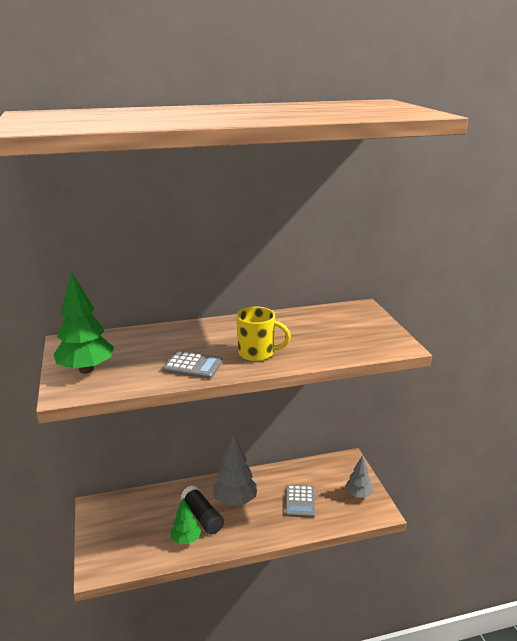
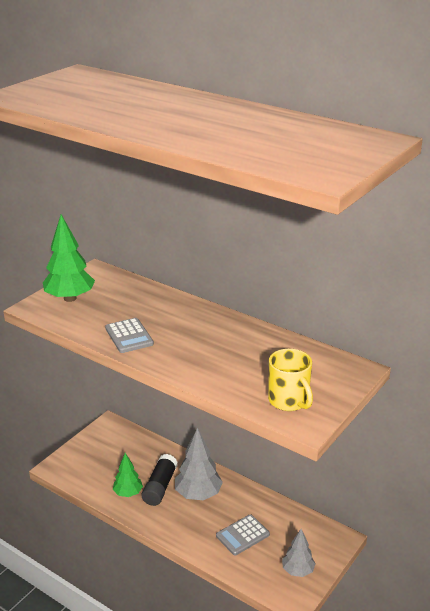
camera: 50 degrees right, 5 degrees up
(257, 353) = (187, 355): yellow mug -> yellow mug (289, 401)

